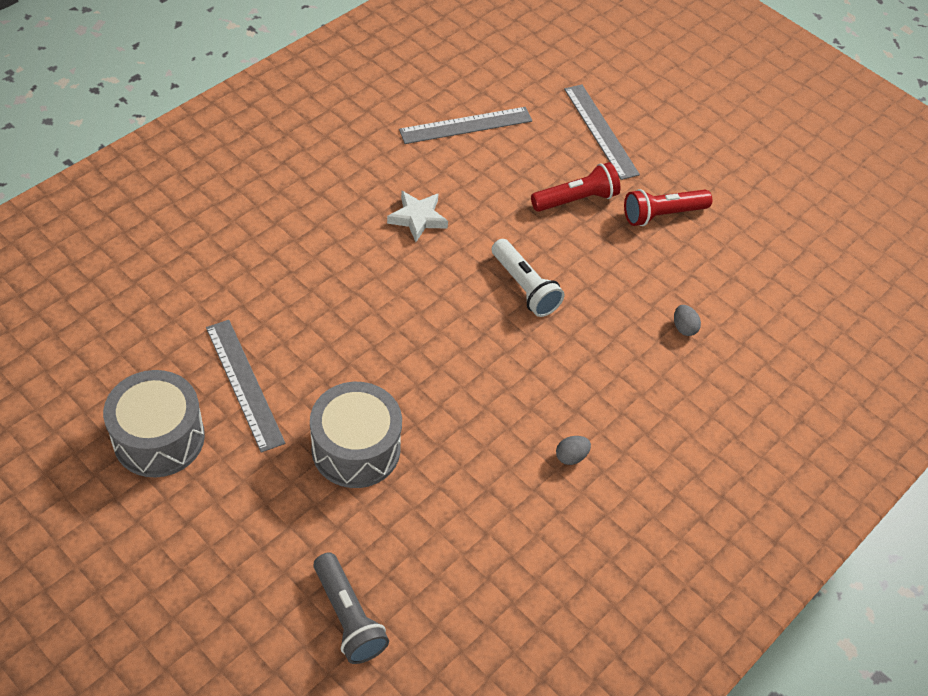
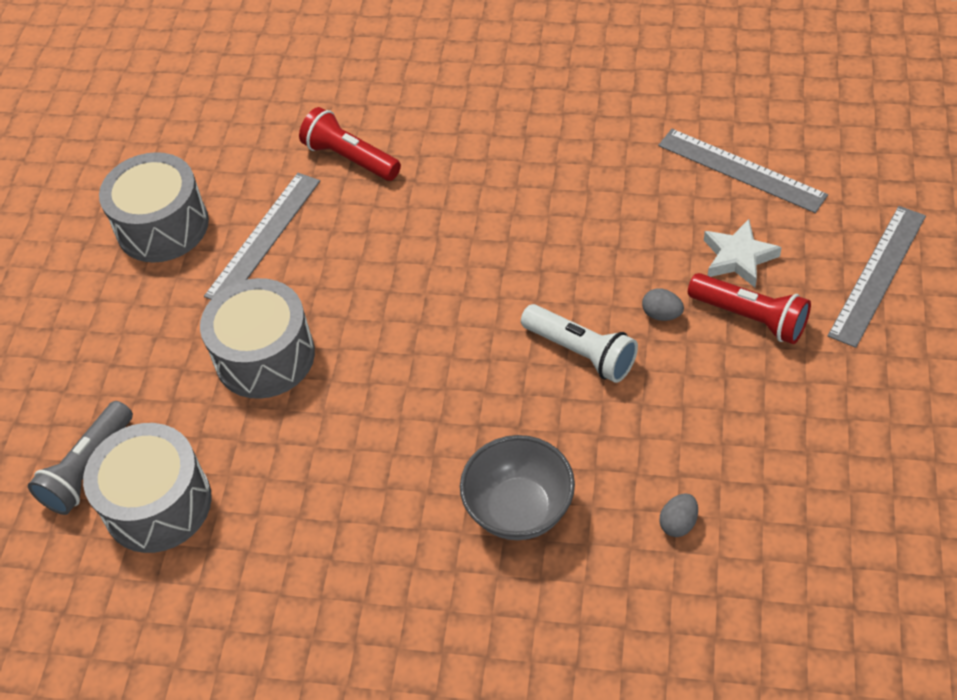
camera: 65 degrees right, 0 degrees up
(417, 218) = (575, 218): white star -> white star (738, 257)
(422, 588) = (158, 504): none -> grey drum
(524, 287) = (581, 352): white flashlight -> white flashlight turned 75 degrees counterclockwise
(571, 456) = (406, 526): grey egg -> grey egg (661, 314)
(609, 392) = (519, 509): none -> grey bowl
(662, 214) = (822, 404): red flashlight -> red flashlight (350, 158)

